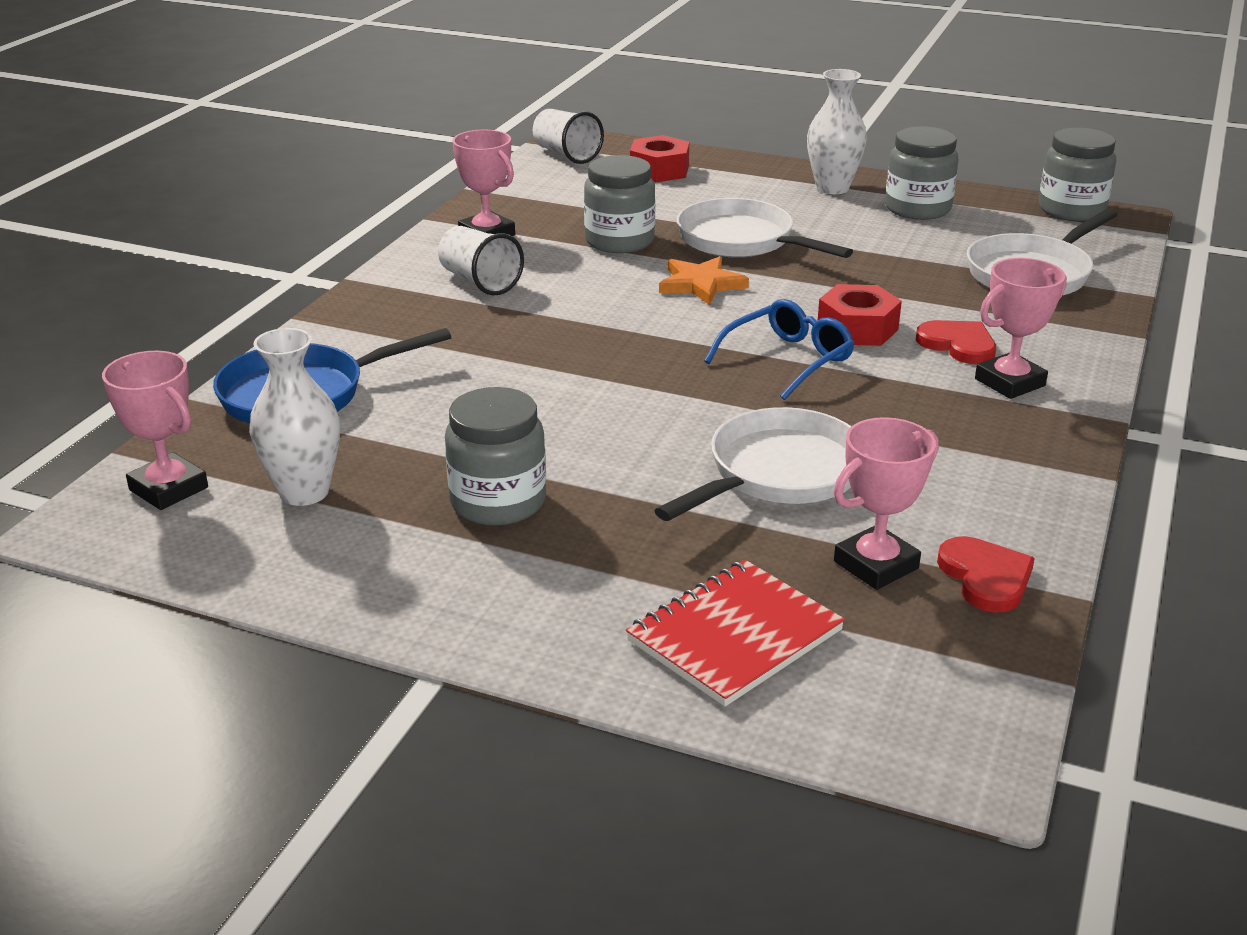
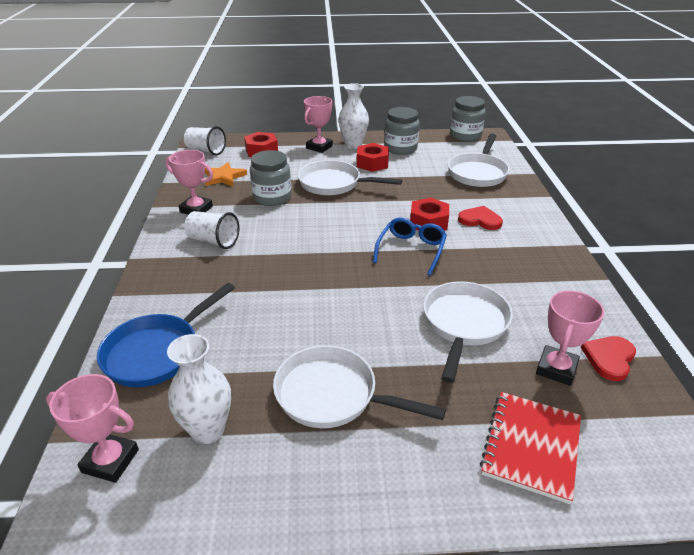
camera: 25 degrees left, 5 degrees up
(498, 502) = (333, 395): grey jar -> white pan
(701, 284) = (333, 214): orange star -> orange star (223, 177)
(840, 223) = (372, 163): none -> red nut
(985, 577) = (609, 358): red heart -> red heart turned 105 degrees counterclockwise
(1009, 382) = (519, 236): pink trophy -> pink trophy (319, 147)

